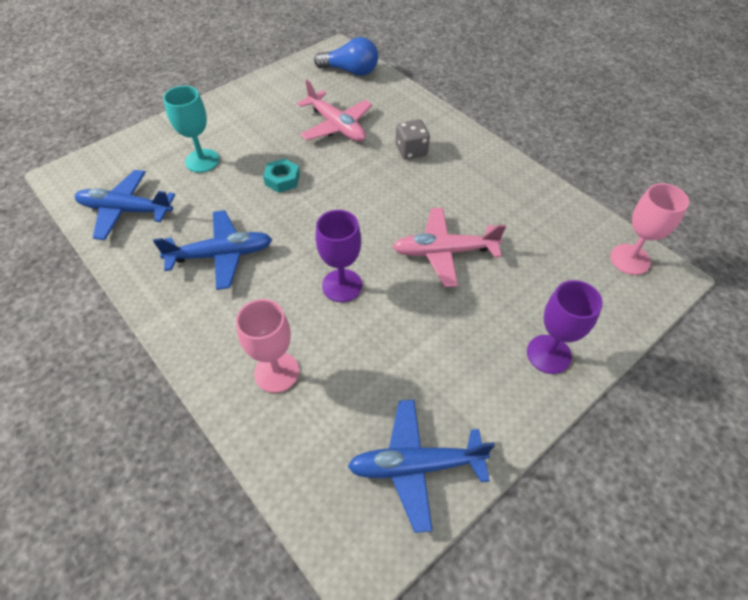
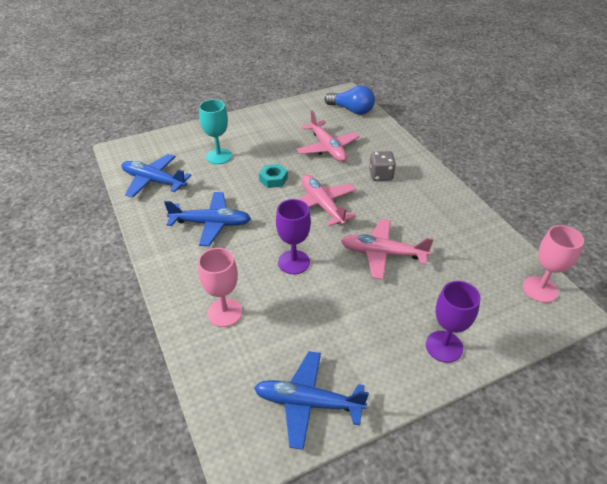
camera: 15 degrees right, 10 degrees down
(353, 203) = (322, 205): none -> pink plane

